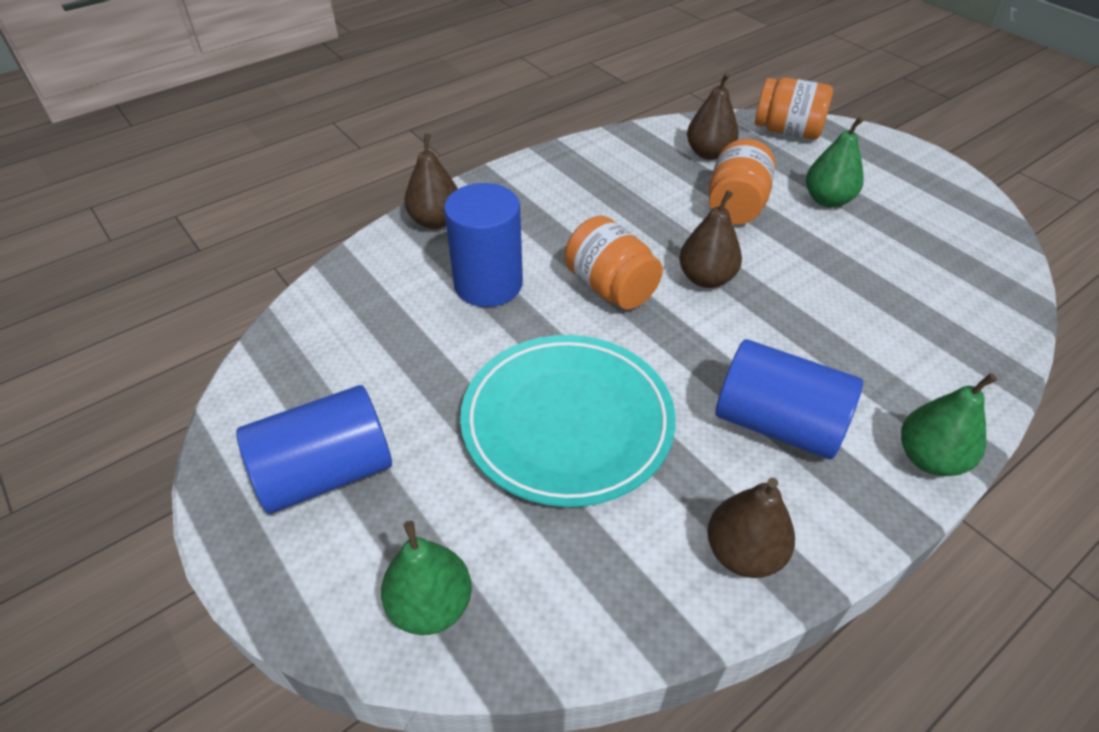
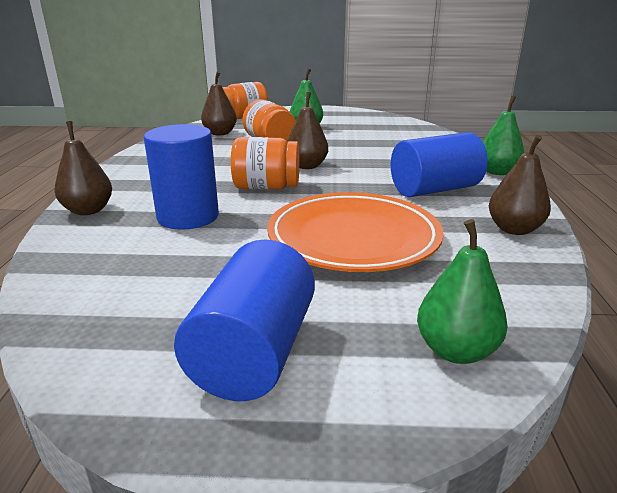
camera: 50 degrees left, 20 degrees down
(567, 423) = (353, 238): turquoise plate -> orange plate

